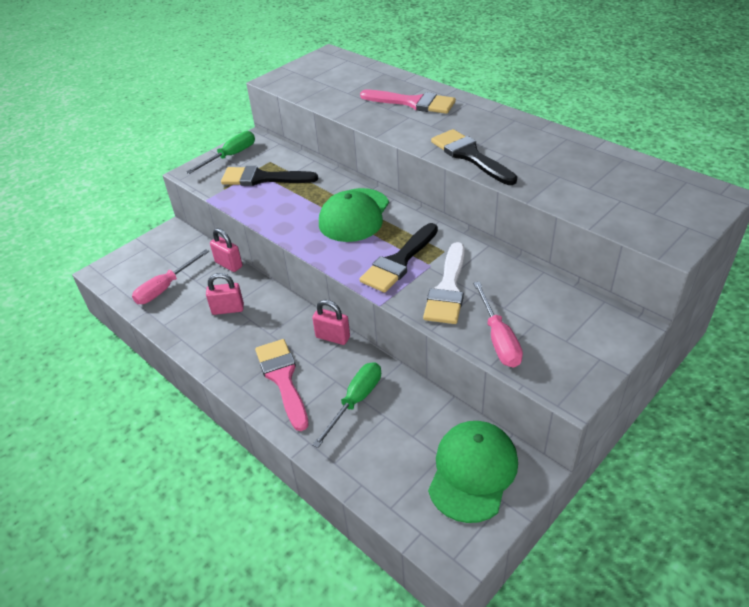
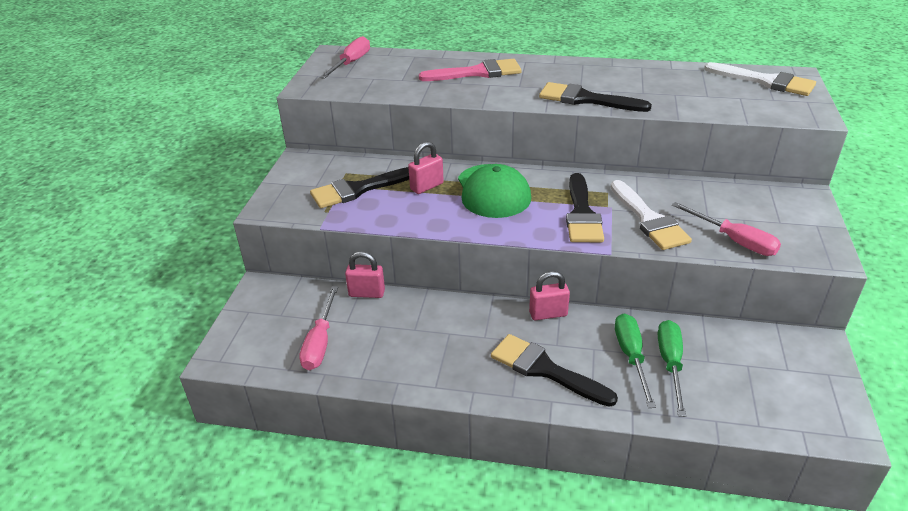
camera: 35 degrees left, 5 degrees down
(228, 309) = (415, 334): pink padlock -> pink padlock (427, 186)
(230, 156) = (295, 181): green screwdriver -> green screwdriver (670, 364)
(282, 379) = (545, 369): pink brush -> black brush
(329, 67) = (351, 63): none -> pink screwdriver
(472, 472) = (783, 364): green cap -> none
(673, 191) = (765, 81): none -> white brush

